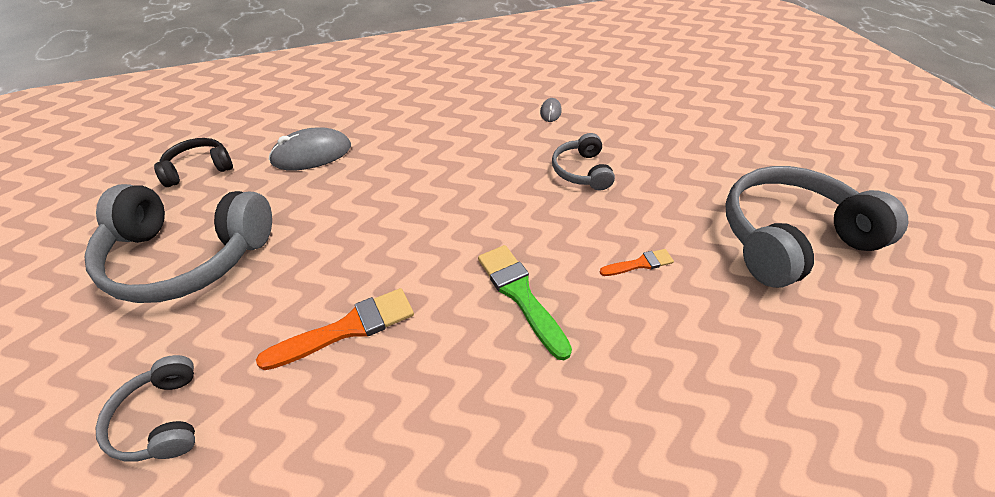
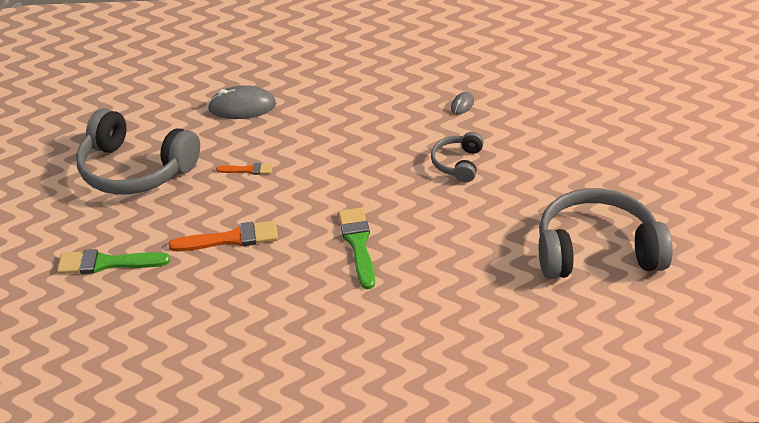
camera: 20 degrees right, 5 degrees down
(162, 419) = (107, 263): grey headphones -> green brush
(199, 169) = (153, 103): black headphones -> none
(639, 264) = (459, 242): orange brush -> orange brush (248, 170)

